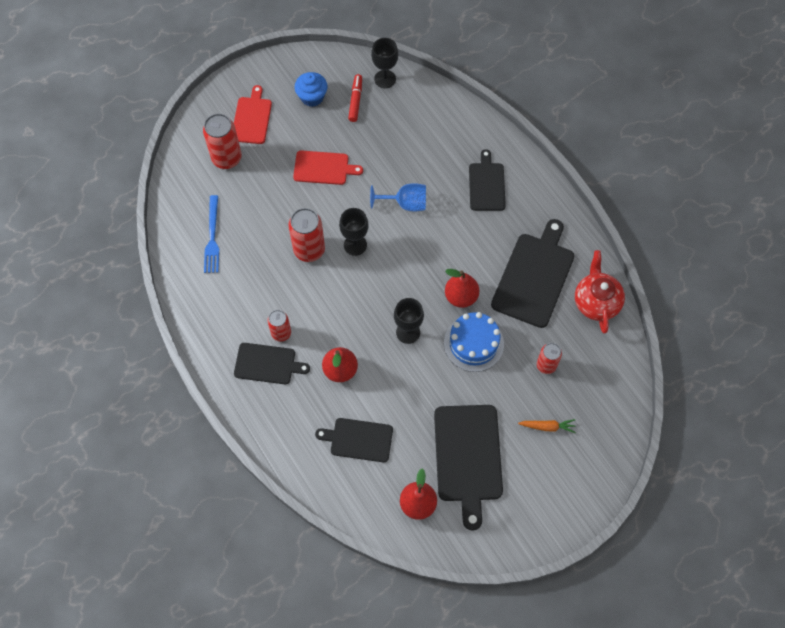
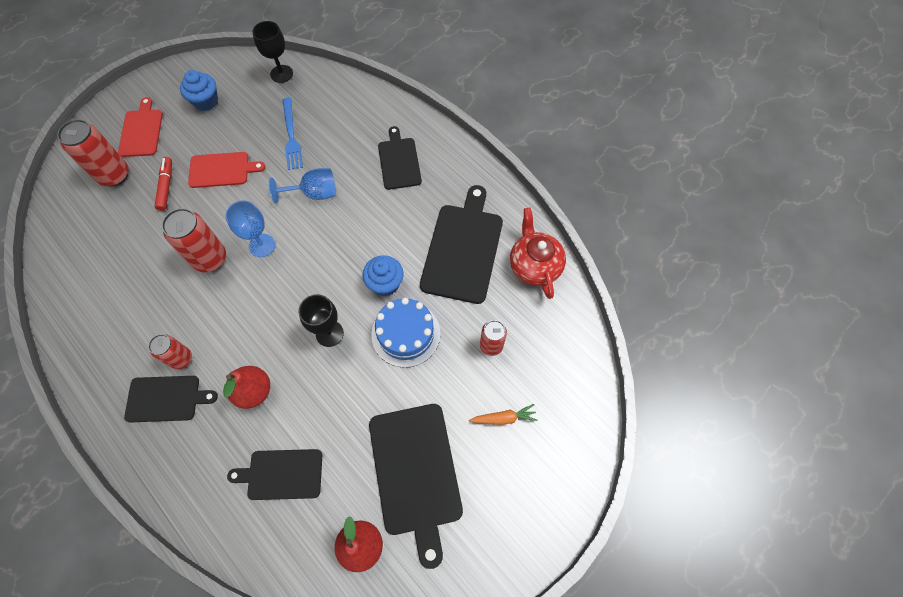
camera: 10 degrees left, 0 degrees up
(212, 237) = (98, 262): blue fork -> blue fork (291, 136)
(355, 101) = (252, 98): red marker -> red marker (166, 186)
(355, 245) = (262, 245): black goblet -> blue goblet
(461, 296) = (385, 283): red pear -> blue cupcake

